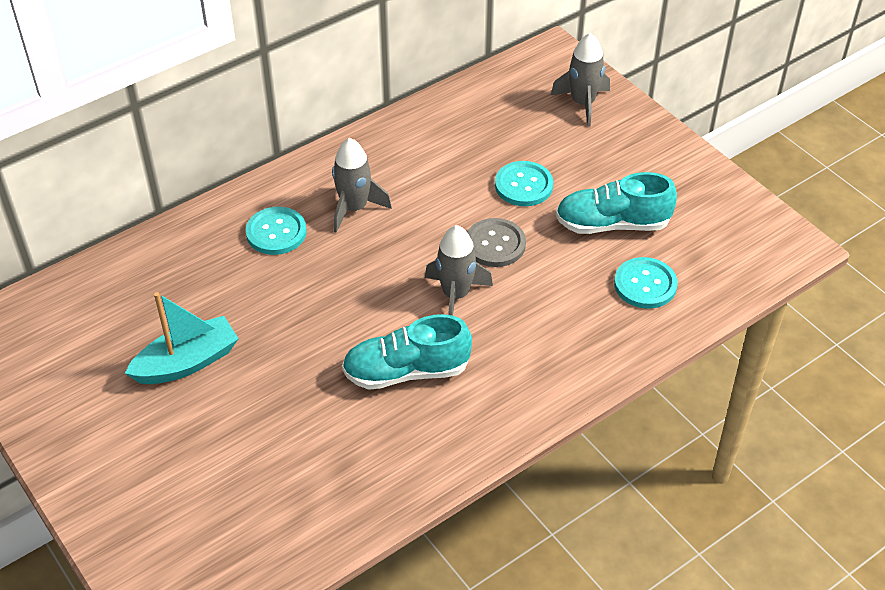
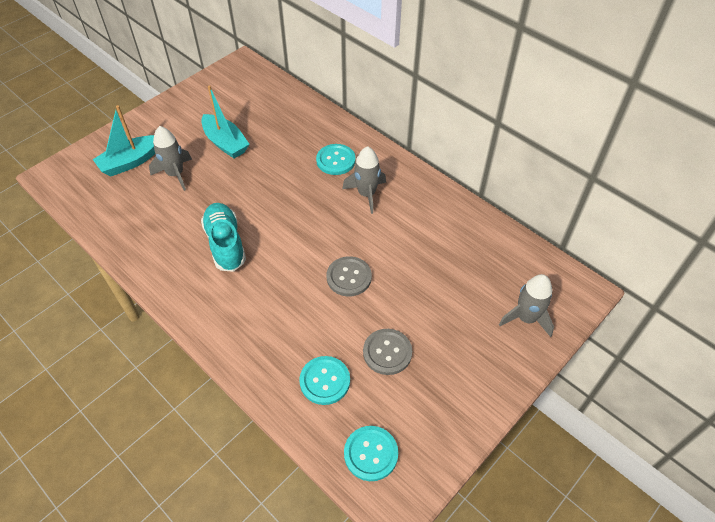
camera: 80 degrees right, 5 degrees up
(185, 498) = (130, 162): none -> turquoise boat
(456, 295) = (296, 261): grey rocket -> grey rocket (175, 174)
(523, 185) = (415, 288): turquoise button -> turquoise button (371, 454)
(612, 224) = (387, 352): turquoise shoe -> grey button

